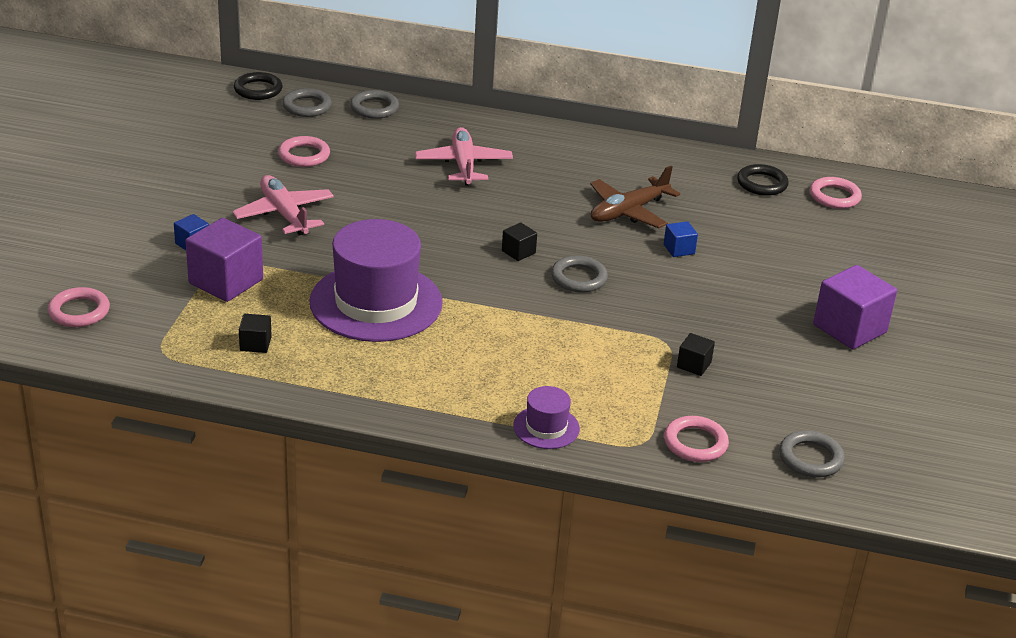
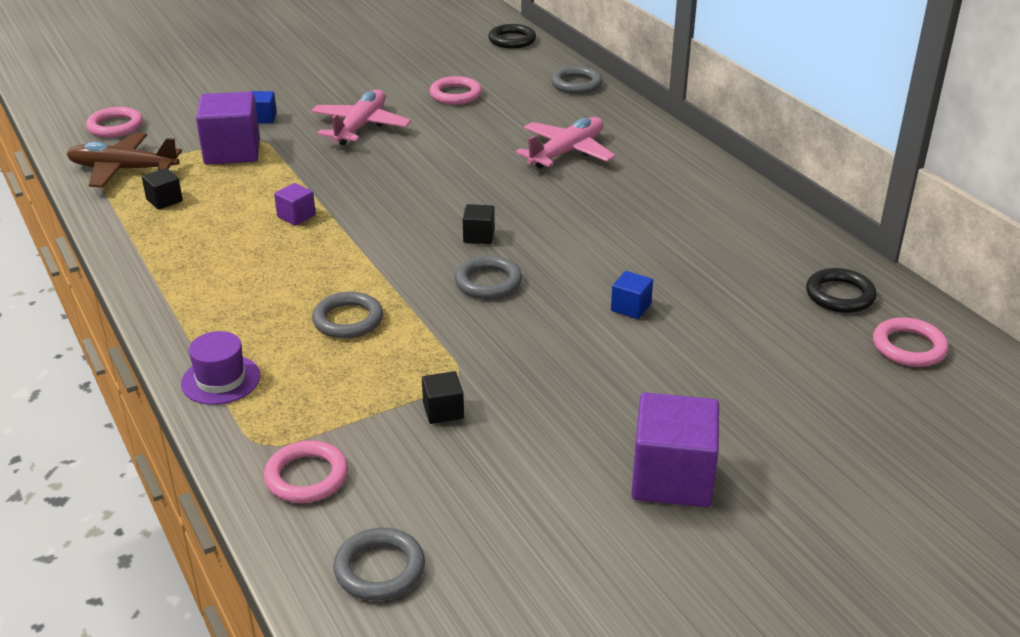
camera: 50 degrees right, 0 degrees up
(307, 106) = (525, 64): grey ring -> grey ring (348, 320)
(376, 302) = (296, 216): purple hat -> purple cube
(628, 211) = (644, 253): brown plane -> brown plane (123, 169)

